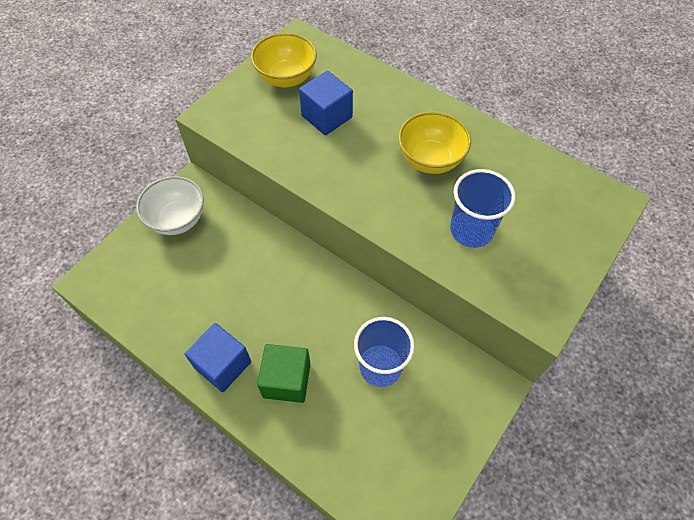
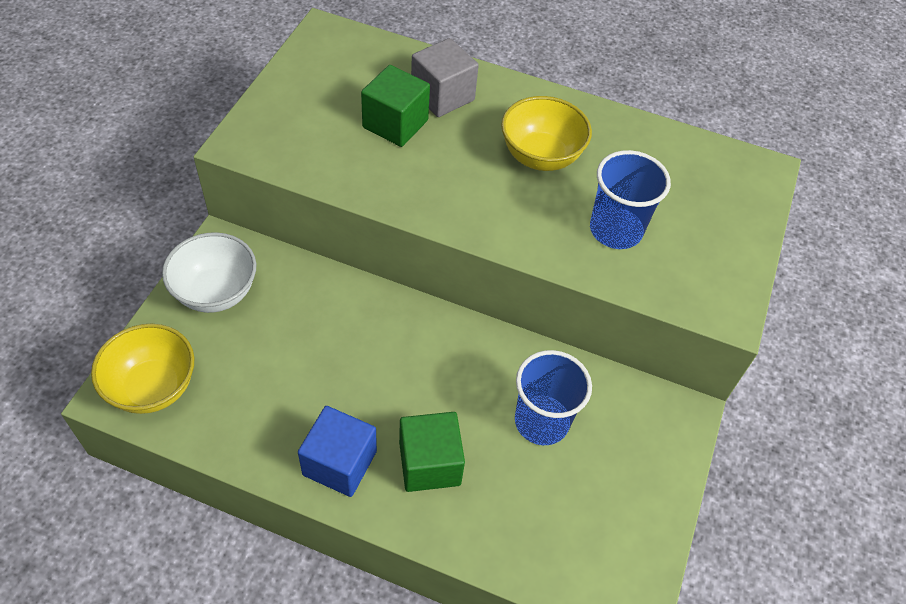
camera: 20 degrees left, 5 degrees down
(286, 78) = (326, 84): yellow bowl -> yellow bowl (153, 387)
(327, 116) = (395, 124): blue cube -> green cube
(370, 99) = (442, 96): none -> grey cube

